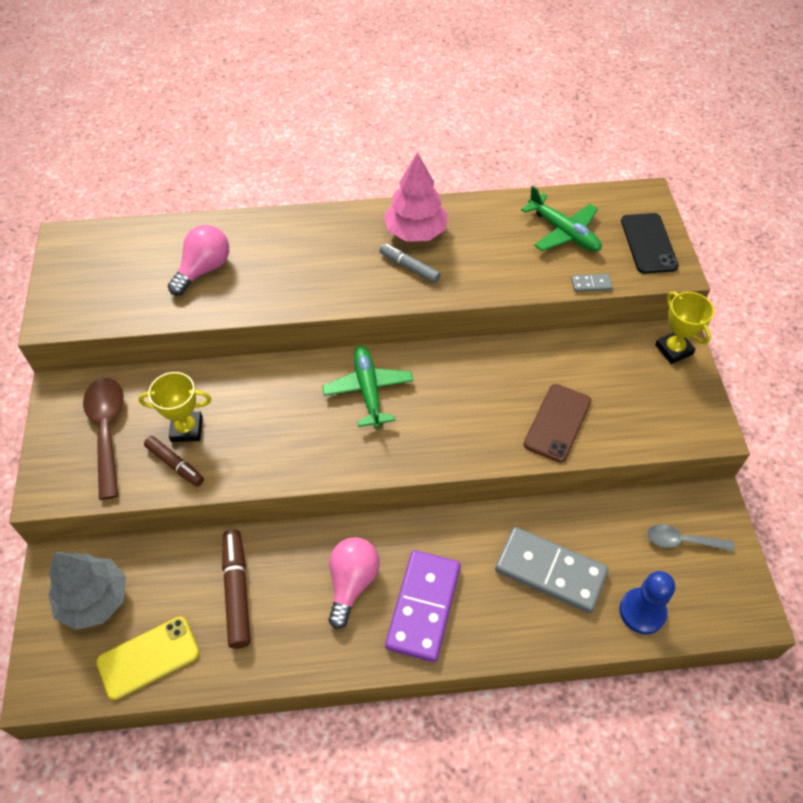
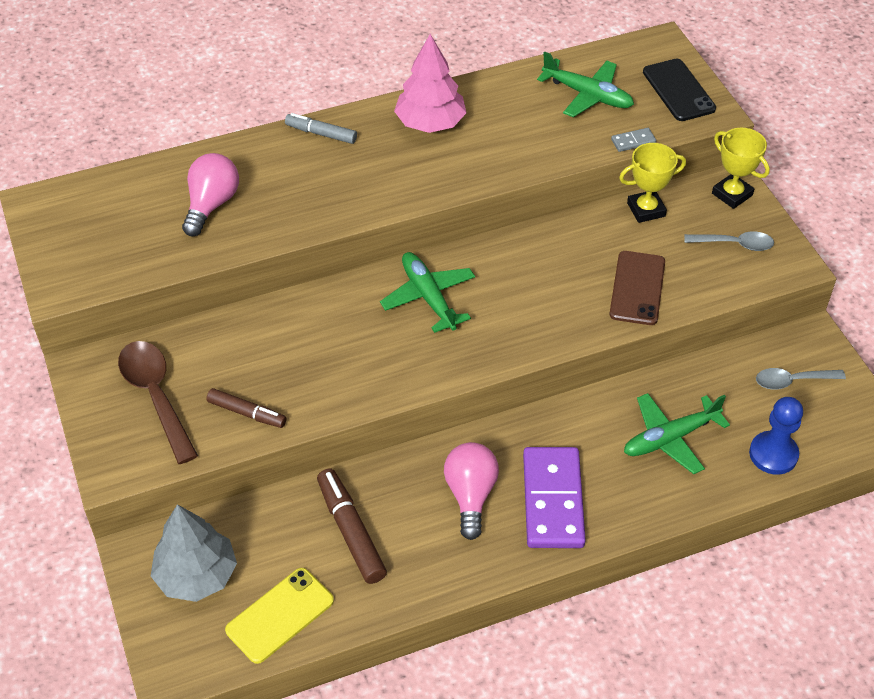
camera: 15 degrees left, 5 degrees down
(187, 429) = (245, 376): yellow trophy -> yellow trophy (646, 209)
(409, 267) = (437, 160): grey marker -> grey marker (321, 133)
(550, 571) = (670, 438): grey domino -> green plane
(661, 399) = (735, 244): none -> grey spoon

